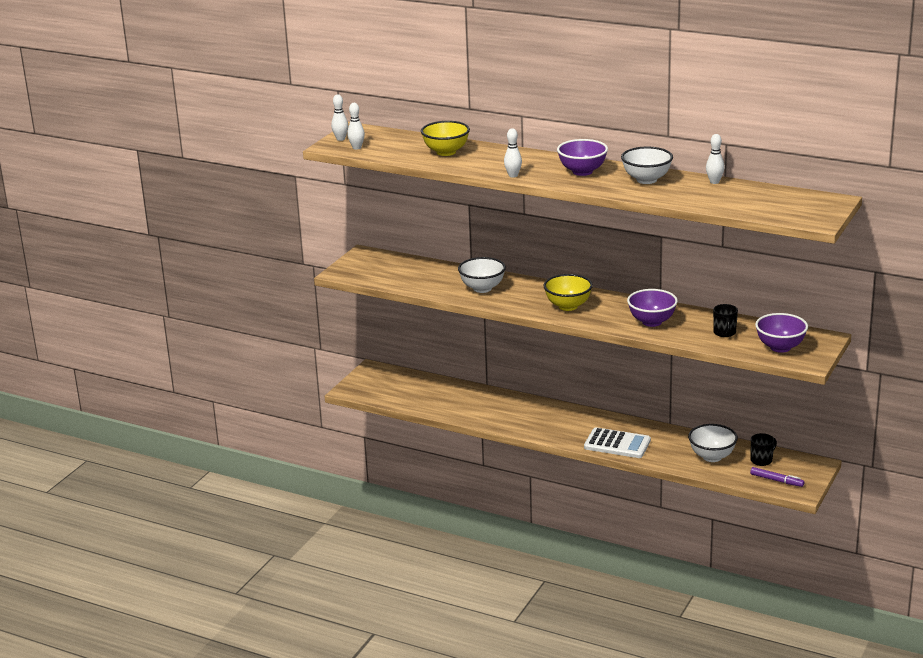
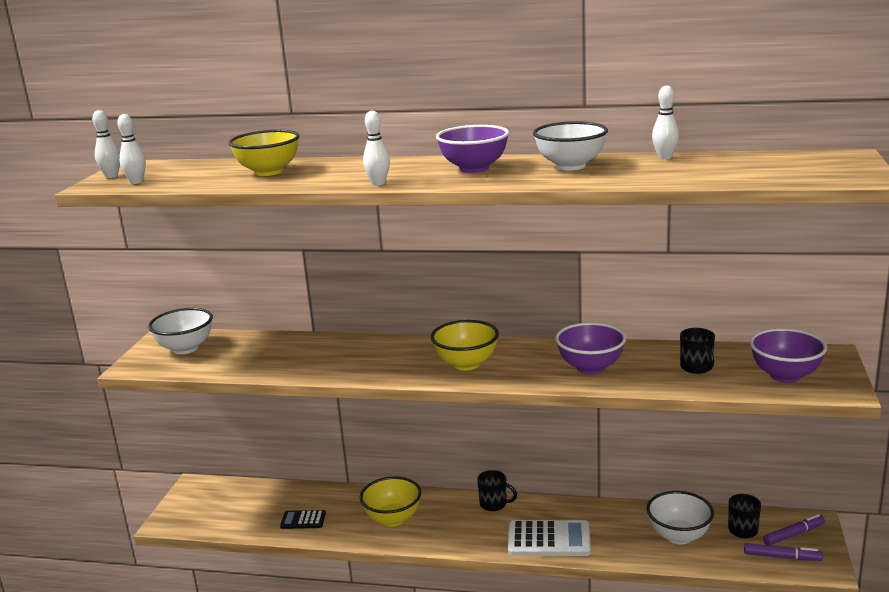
camera: 15 degrees left, 5 degrees down
(446, 404) = (303, 520): none -> black calculator
(482, 288) = (339, 358): white bowl -> white bowl (185, 348)
(511, 414) = (393, 519): none -> yellow bowl
(589, 416) = (494, 504): none -> black mug
(796, 469) = (793, 534): none -> purple marker

